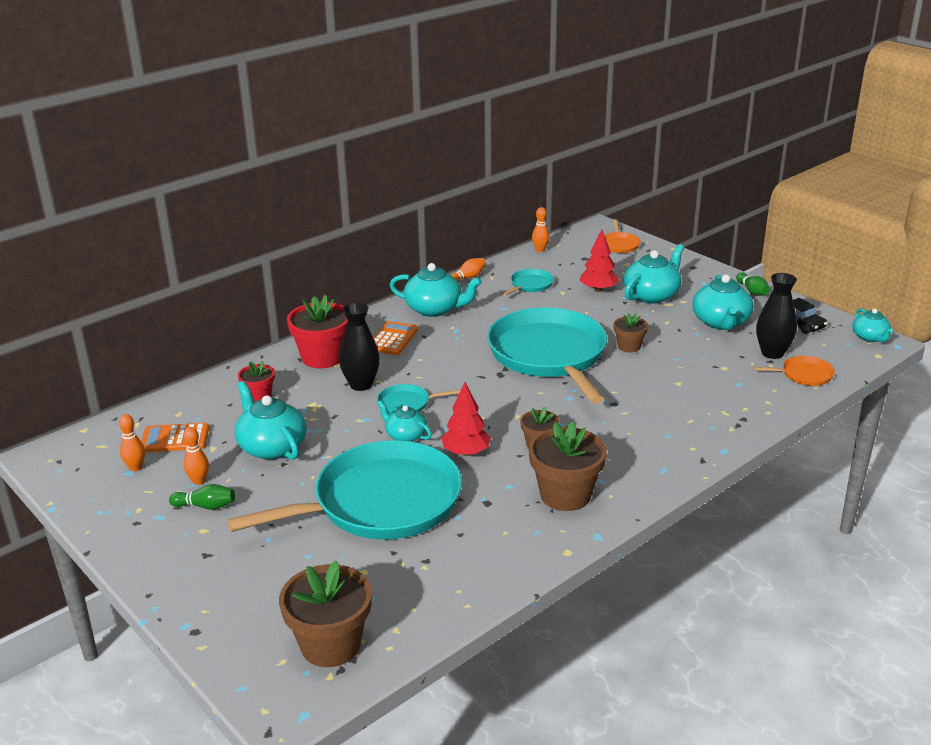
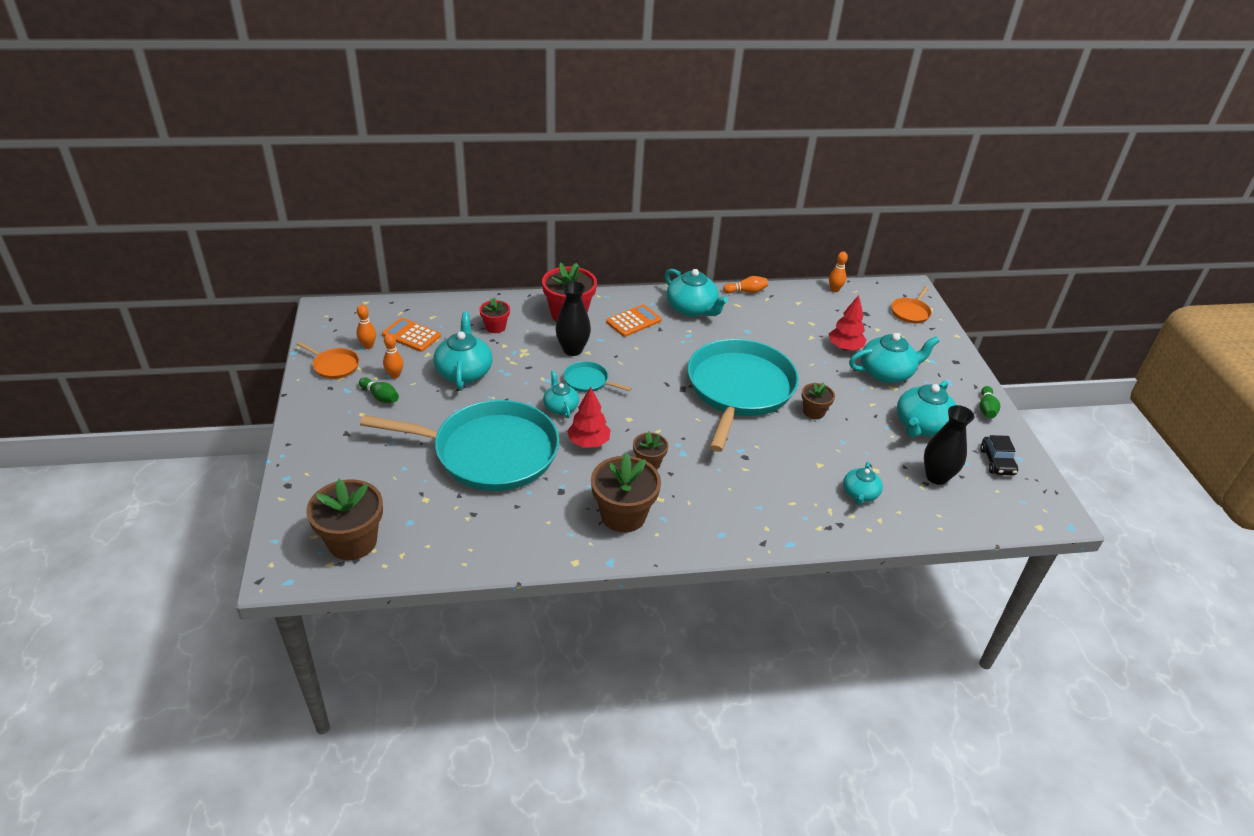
camera: 30 degrees right, 10 degrees up
(530, 285) = (791, 319): turquoise pan -> none
(804, 375) = (943, 511): orange pan -> orange pan (334, 365)
(870, 337) = (1052, 505): turquoise teapot -> turquoise teapot (860, 494)

